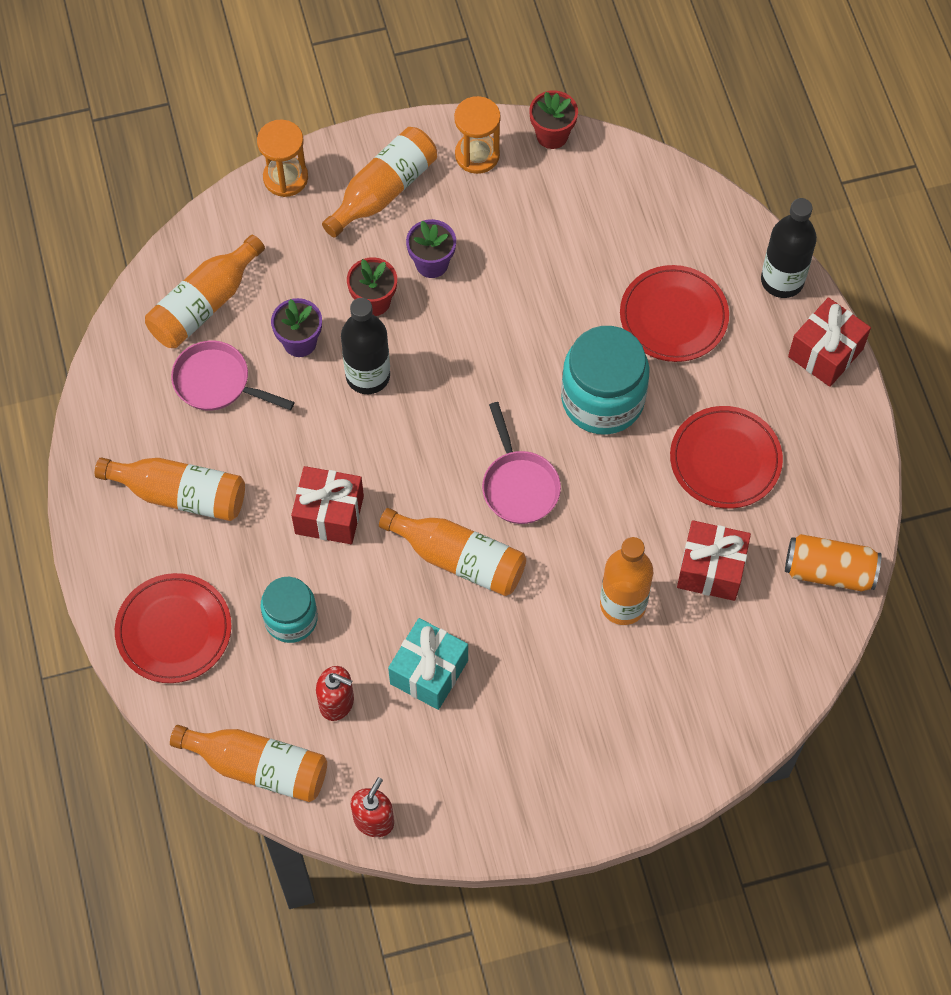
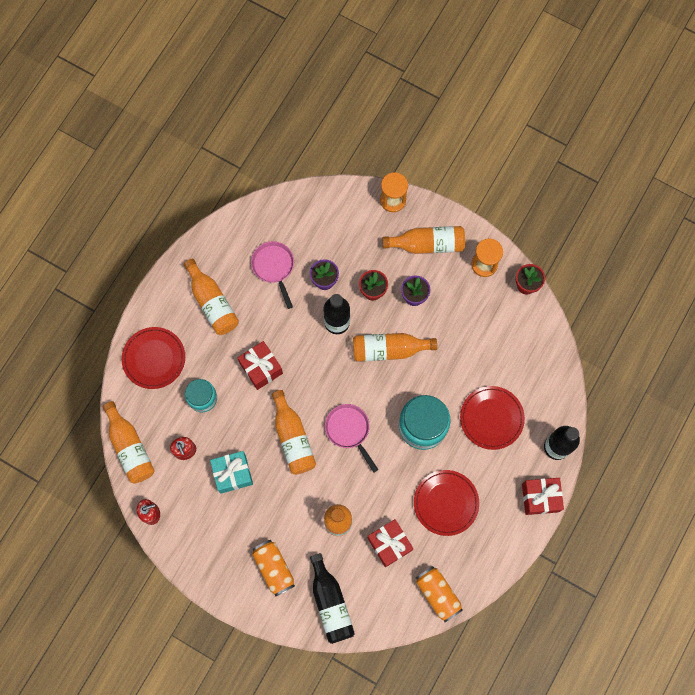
camera: 45 degrees right, 10 degrees up
(204, 304) = (303, 227): orange bottle -> orange bottle (389, 349)
(519, 486) = (349, 430): pink pan -> pink pan turned 120 degrees clockwise
(602, 733) = (274, 568): none -> orange can
(715, 705) = (330, 602): none -> black bottle

